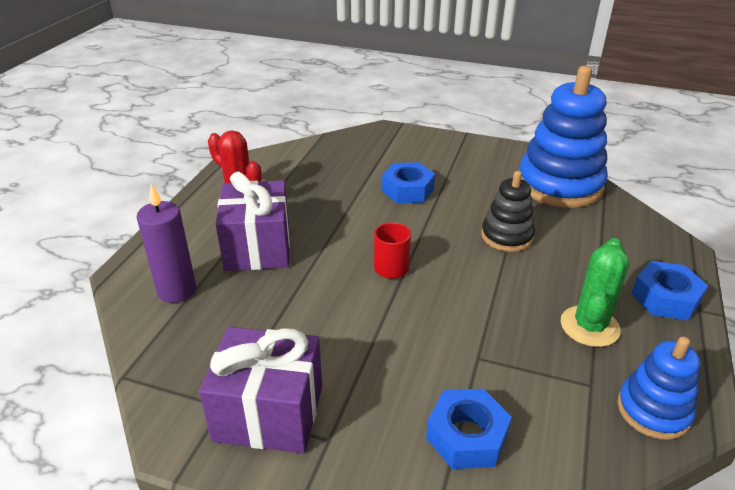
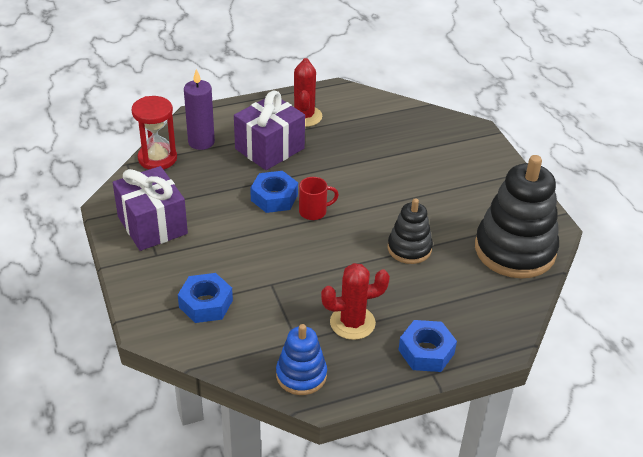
camera: 50 degrees right, 5 degrees up
(153, 342) = (157, 158): none -> red hourglass
(407, 190) = (408, 178): blue nut -> blue nut (274, 197)
(559, 185) = (515, 250): blue stacking toy -> black stacking toy
(589, 326) = (352, 323): green cactus -> red cactus

